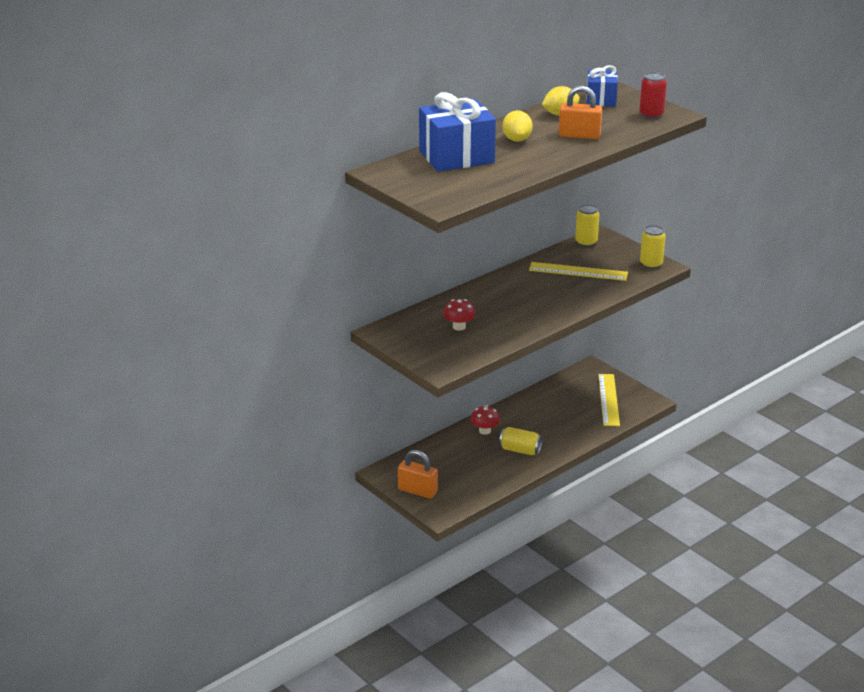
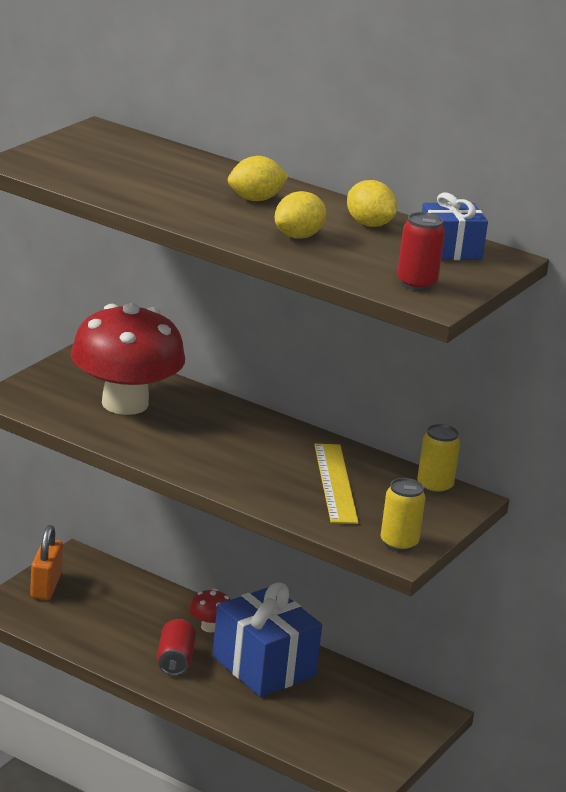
camera: 70 degrees right, 5 degrees down
(456, 157) = (173, 167): blue gift -> blue gift (264, 666)
(459, 327) = (125, 403): red mushroom -> red mushroom, size x2.44
(520, 450) = (175, 660): yellow can -> red can
(579, 135) = (298, 236): orange padlock -> yellow lemon
(608, 399) = (350, 734): yellow ruler -> none

